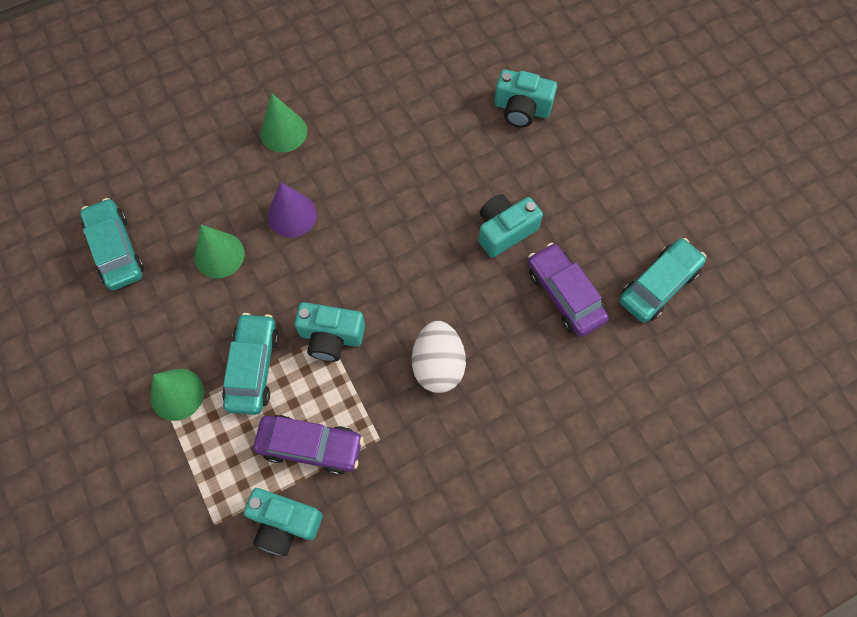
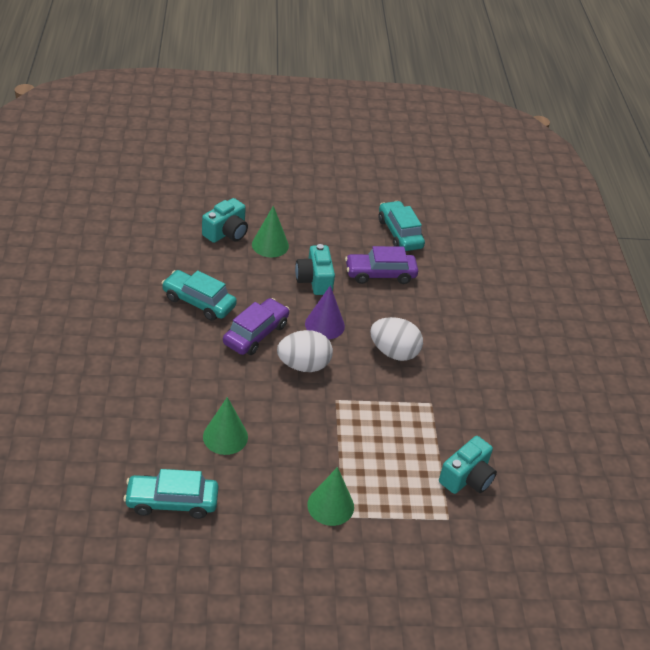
camera: 70 degrees left, 25 degrees down
(253, 368) = (336, 451): turquoise car -> turquoise car (199, 302)
(283, 132) = (142, 358): green cone -> green cone (270, 245)
(292, 215) = (221, 381): purple cone -> purple cone (324, 325)
(310, 446) = (417, 442): purple car -> purple car (256, 334)
(331, 337) = (338, 398): turquoise camera -> none
(360, 280) = (303, 365): none -> white egg

